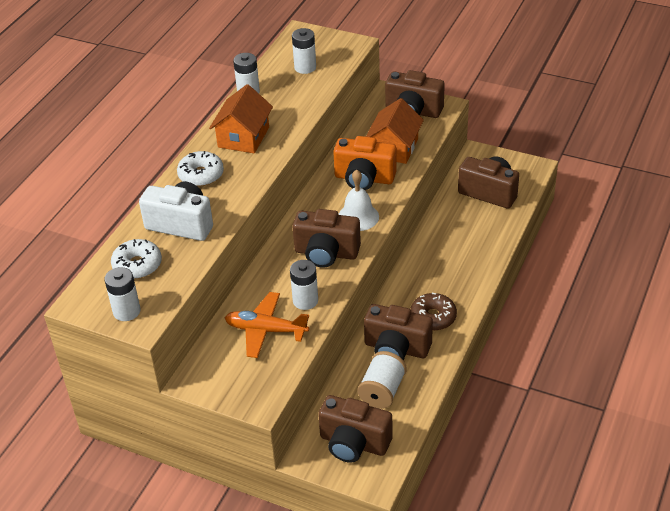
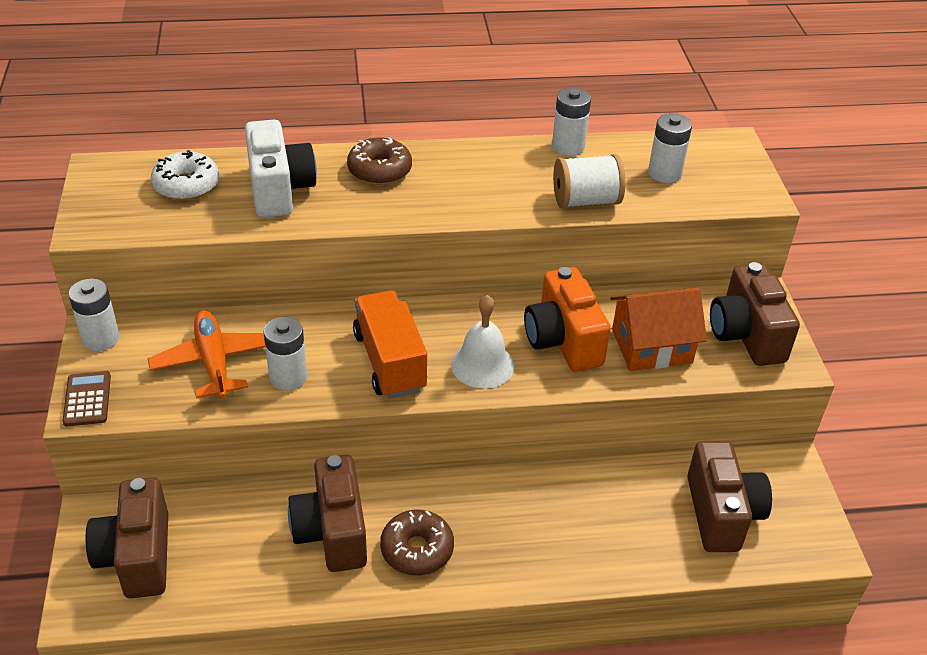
camera: 55 degrees right, 0 degrees up
(126, 311) = (103, 208): white battery -> white battery (101, 338)
(201, 175) = (379, 170): white donut -> brown donut
(243, 137) = (478, 176): orange house -> none
(253, 399) = (87, 399): none -> brown calculator
(326, 253) = (390, 361): brown camera -> orange truck
(382, 391) = (245, 549): white spool -> white spool (585, 201)

